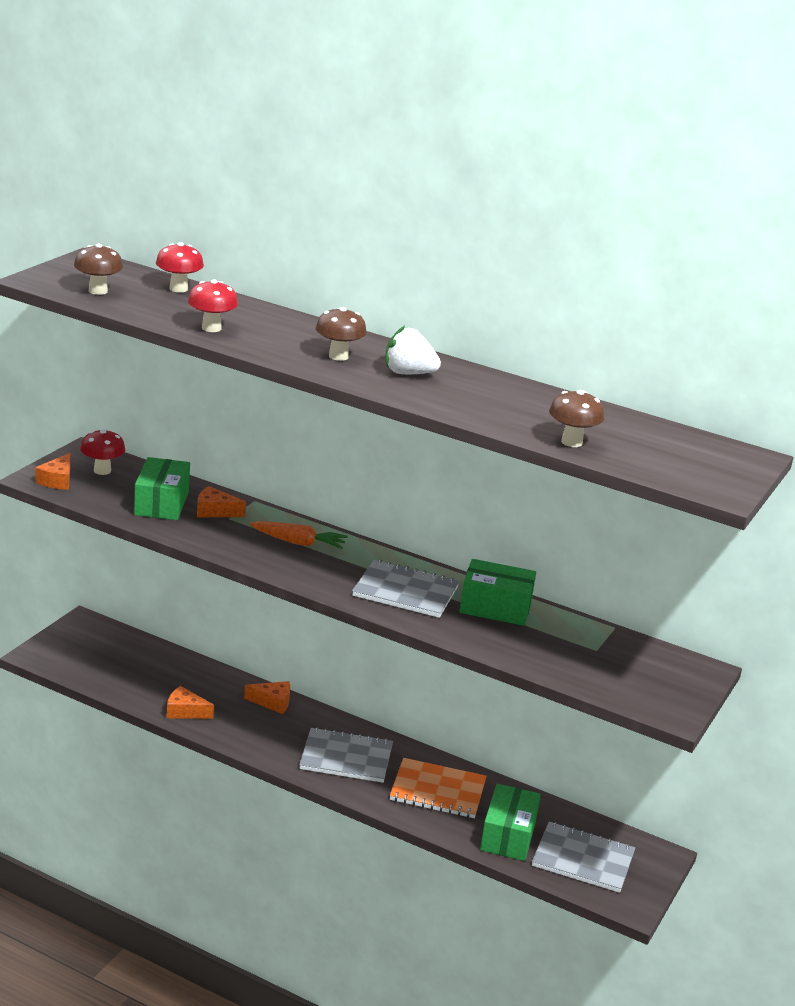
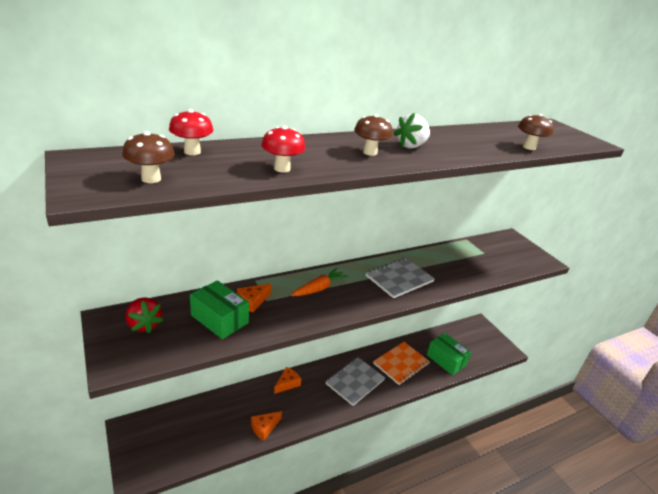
camera: 55 degrees left, 5 degrees up
(57, 480) = (130, 354): orange cheese -> none
(102, 471) = (144, 324): red mushroom -> red strawberry
(495, 608) = (431, 260): green box -> none
(583, 859) = (472, 347): grey notebook -> none

